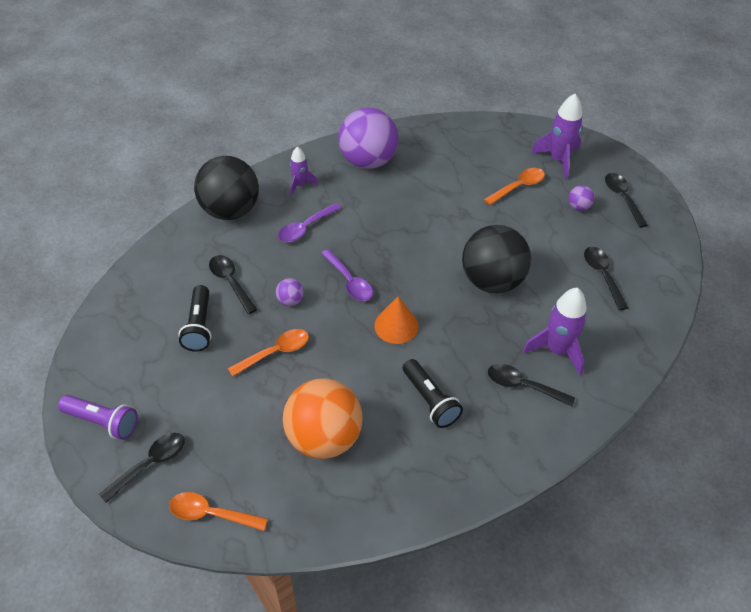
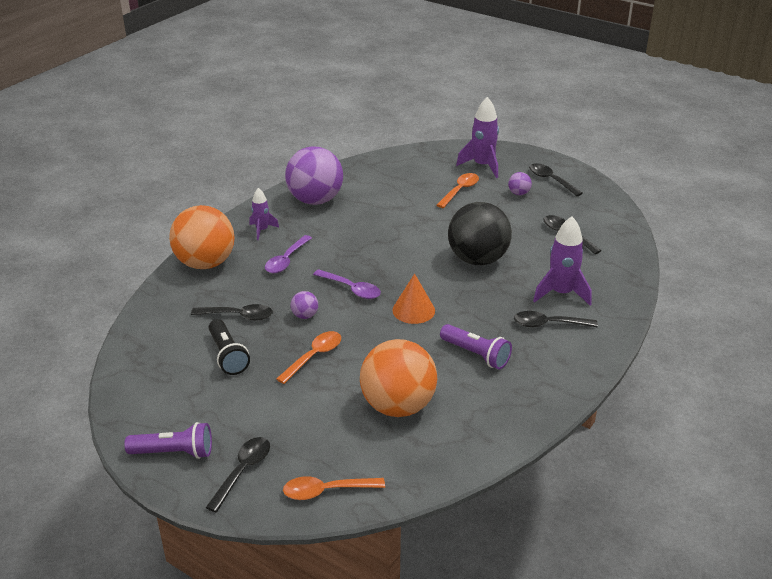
camera: 20 degrees left, 15 degrees down
(230, 210) = (205, 263): black ball -> orange ball
(230, 282) = (238, 316): black spoon -> black spoon turned 150 degrees clockwise
(430, 401) = (476, 355): black flashlight -> purple flashlight

